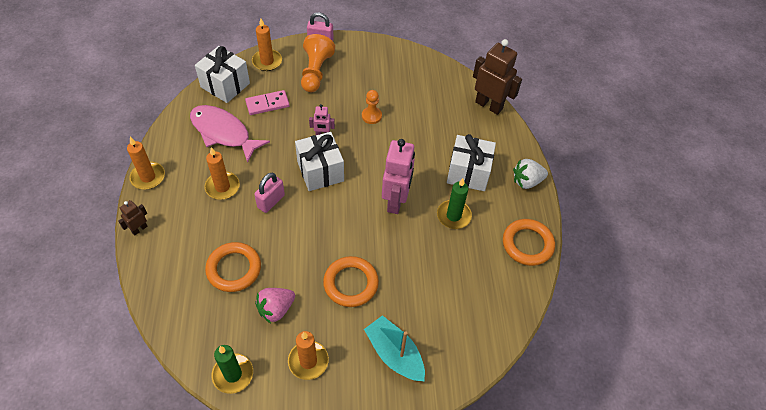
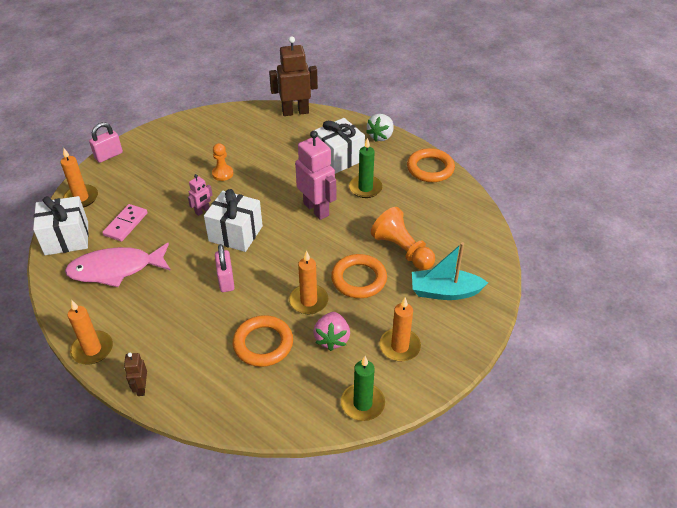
camera: 45 degrees left, 10 degrees down
(222, 187) = (171, 303): orange candle -> orange candle (308, 301)
(315, 72) = (135, 177): orange pawn -> orange pawn (402, 250)

